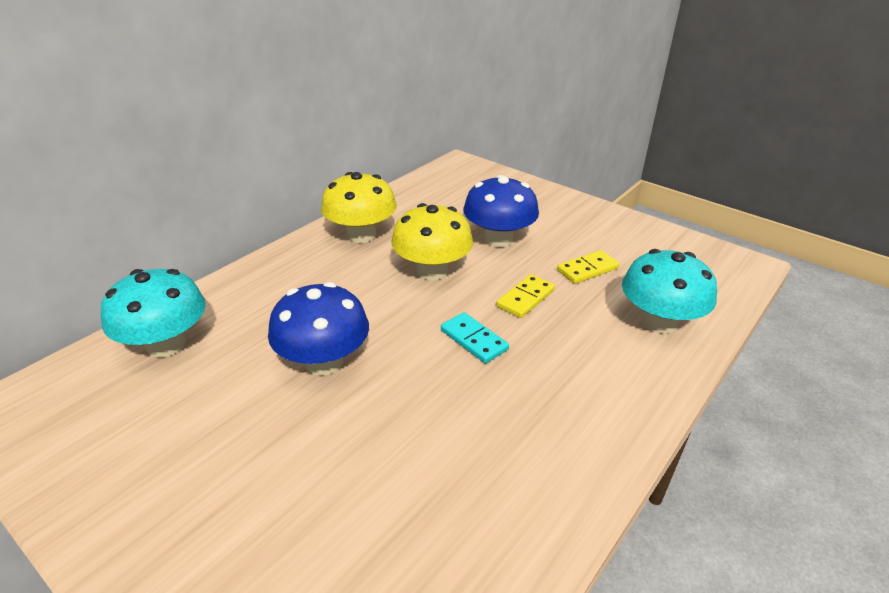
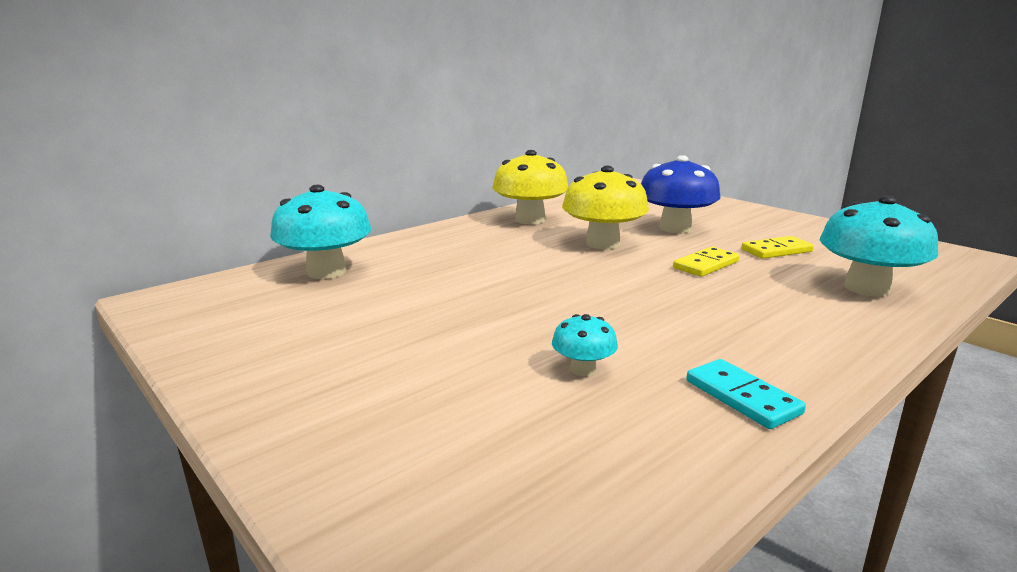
camera: 10 degrees right, 15 degrees down
(323, 361) = (483, 291): blue mushroom -> none
(420, 471) = (583, 369): none -> turquoise mushroom
(473, 340) = (647, 287): turquoise domino -> turquoise domino (742, 397)

